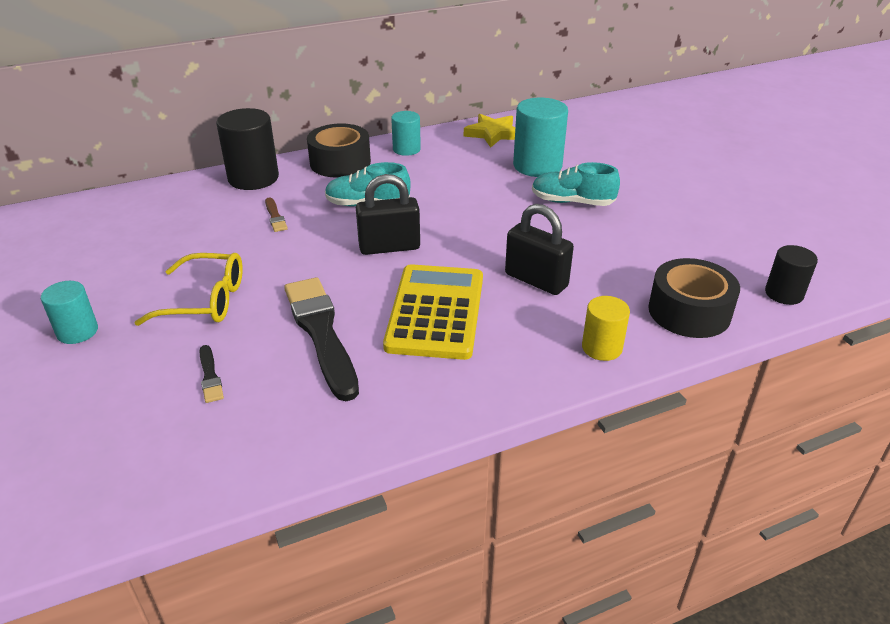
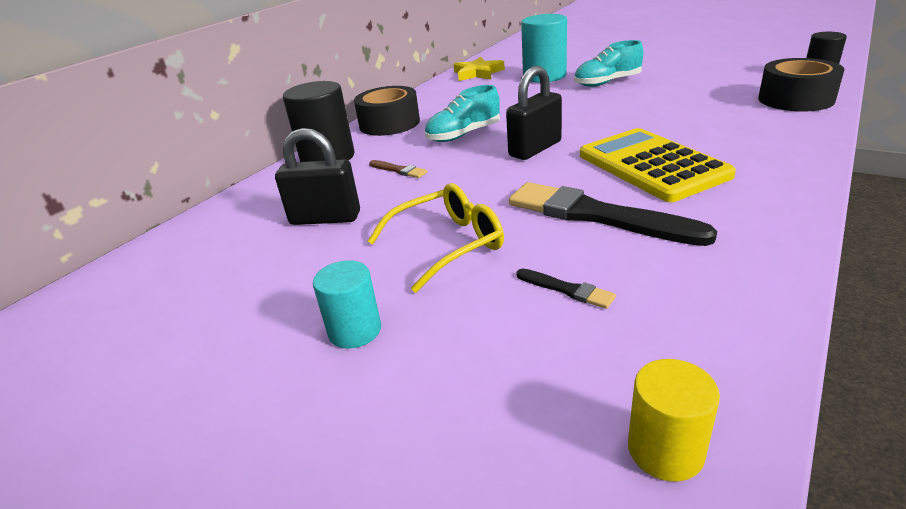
camera: 30 degrees left, 5 degrees down
(406, 149) = (429, 100): turquoise cylinder -> none
(536, 280) = (676, 123): black padlock -> black padlock (325, 218)
(602, 348) = (795, 134): yellow cylinder -> yellow cylinder (665, 450)

